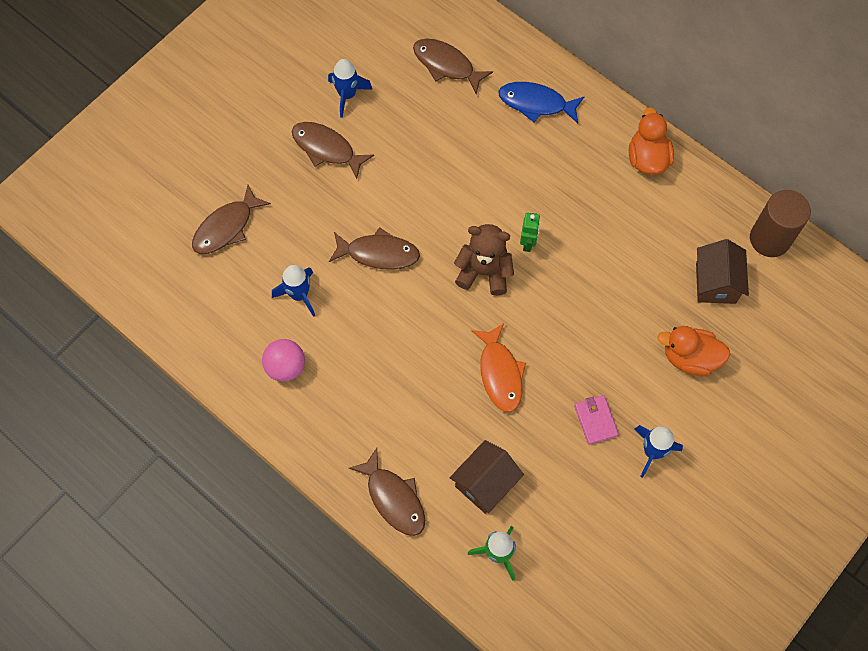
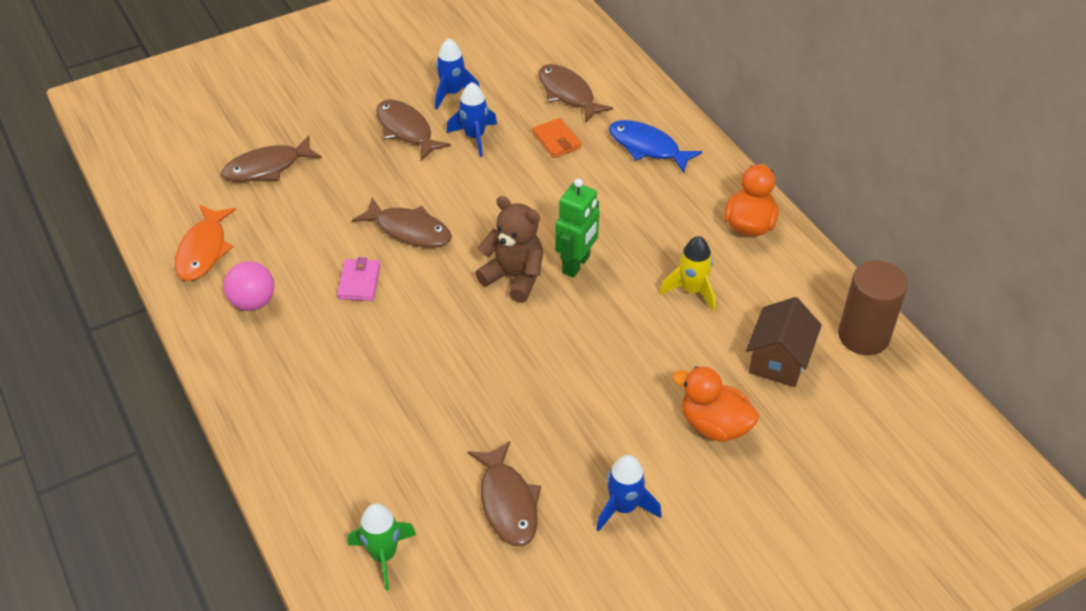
camera: 20 degrees right, 20 degrees down
(299, 295) = (305, 243): blue rocket -> blue rocket (474, 137)
(394, 498) = (296, 460): brown fish -> brown fish (508, 502)
(458, 120) = (556, 140): none -> orange wallet
(485, 483) = (408, 478): brown house -> none
(500, 373) = (482, 375): orange fish -> orange fish (204, 250)
(528, 243) = (576, 264): green robot -> green robot, size x1.58
(595, 420) = (570, 454): pink wallet -> pink wallet (359, 282)
(627, 239) = (691, 290): none -> yellow rocket

